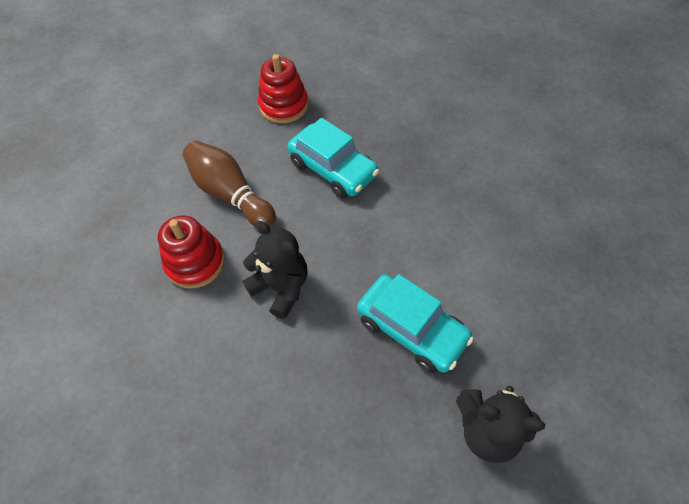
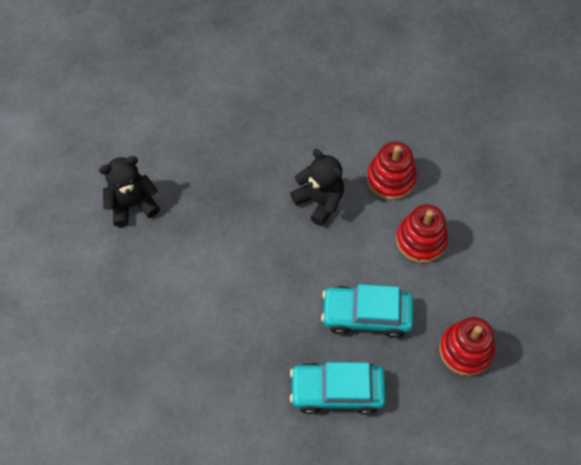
camera: 140 degrees right, 5 degrees up
(230, 194) = (421, 240): brown bowling pin -> red stacking toy
(281, 287) = (319, 201): black teddy bear -> black teddy bear turned 135 degrees counterclockwise
(411, 329) = (215, 231): turquoise car -> turquoise car (337, 391)

